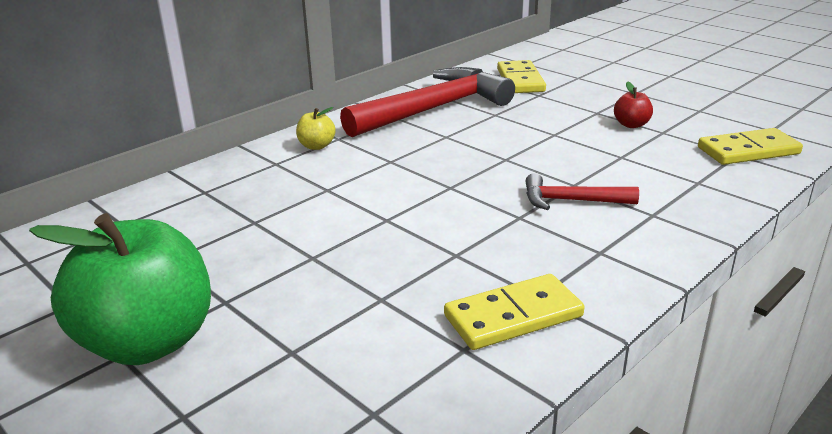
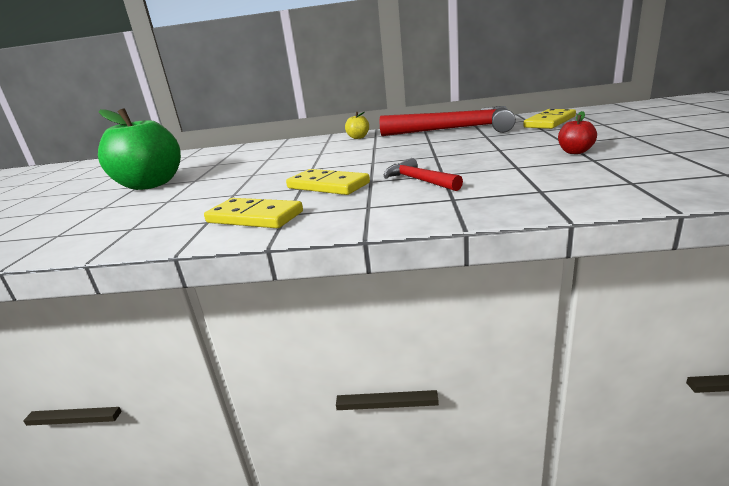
camera: 50 degrees right, 5 degrees down
(748, 151) = (650, 182): yellow domino -> yellow domino (328, 186)

